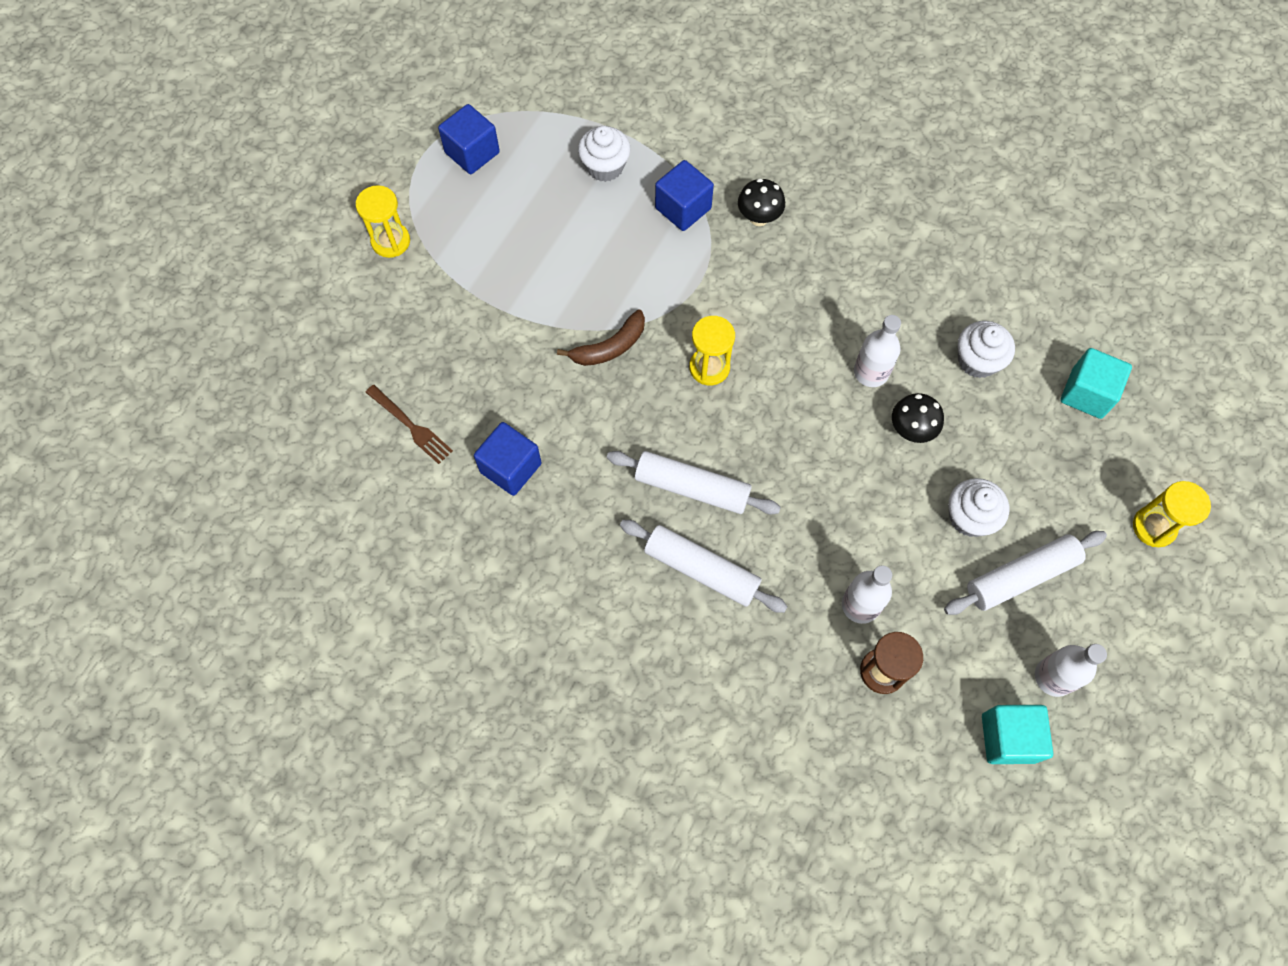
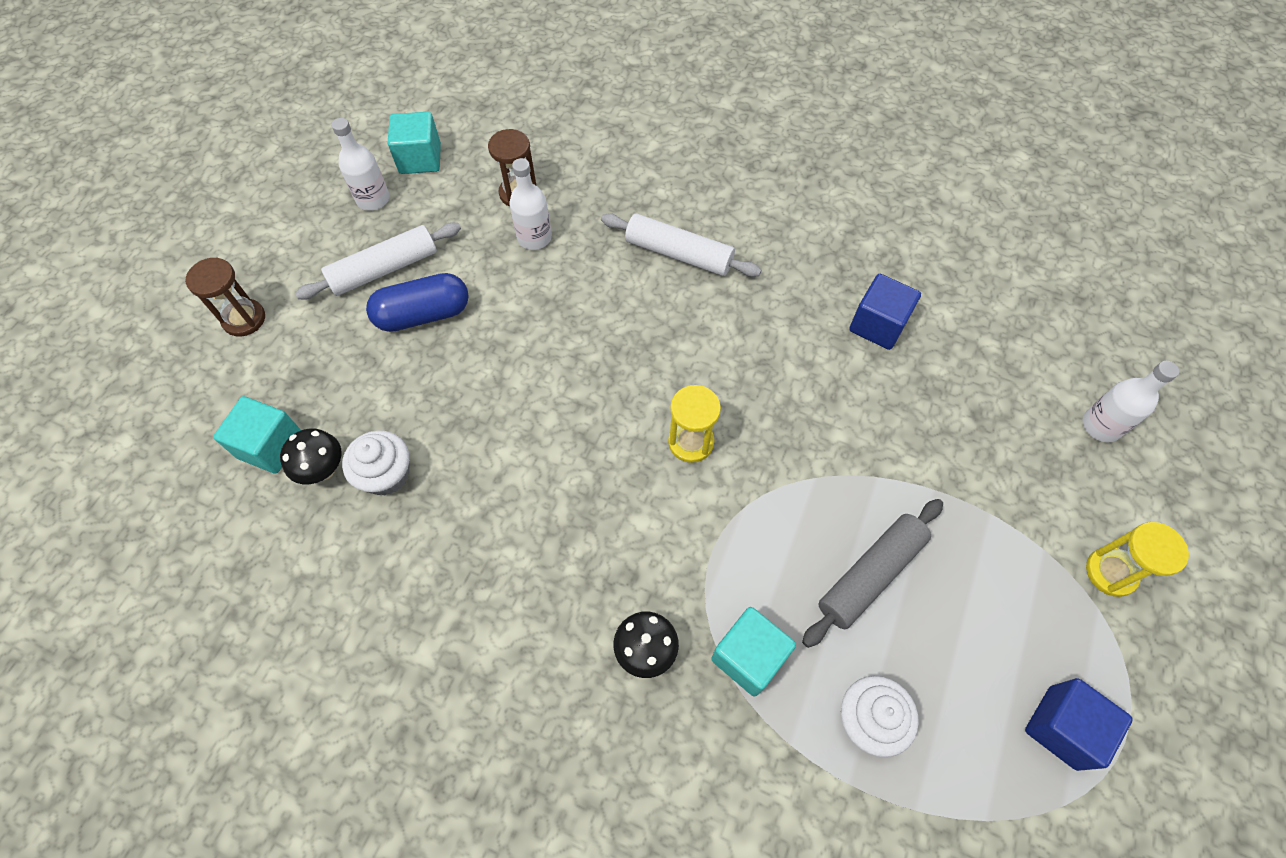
camera: 175 degrees right, 5 degrees down
(411, 426) = (991, 356): brown fork -> none
(578, 253) = (871, 575): none -> grey rolling pin
(609, 347) = (806, 456): brown banana -> none
(683, 208) = (748, 657): blue cube -> turquoise cube
(692, 487) = (695, 321): white rolling pin -> none
(871, 372) = (509, 451): white bottle -> white bottle (1101, 426)
(911, 430) = (471, 392): black mushroom -> black mushroom (323, 469)
(969, 517) = (423, 314): white cupcake -> blue capsule
(1154, 527) = (244, 319): yellow hourglass -> brown hourglass

